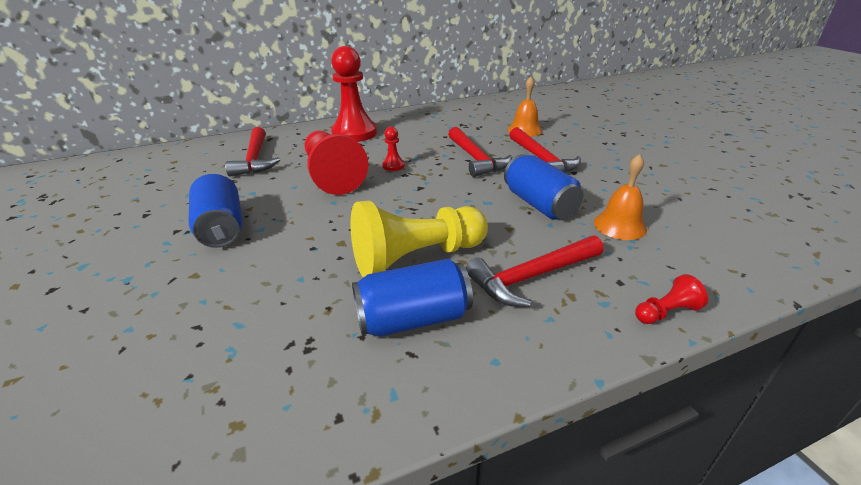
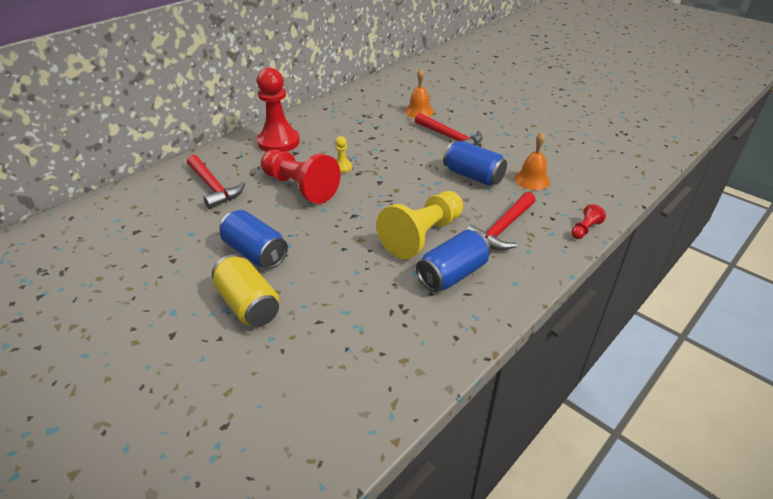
camera: 25 degrees left, 5 degrees up
(153, 280) = (248, 304): none -> yellow can
(393, 166) = (342, 167): red pawn -> yellow pawn
(476, 159) = (401, 147): red hammer -> none

